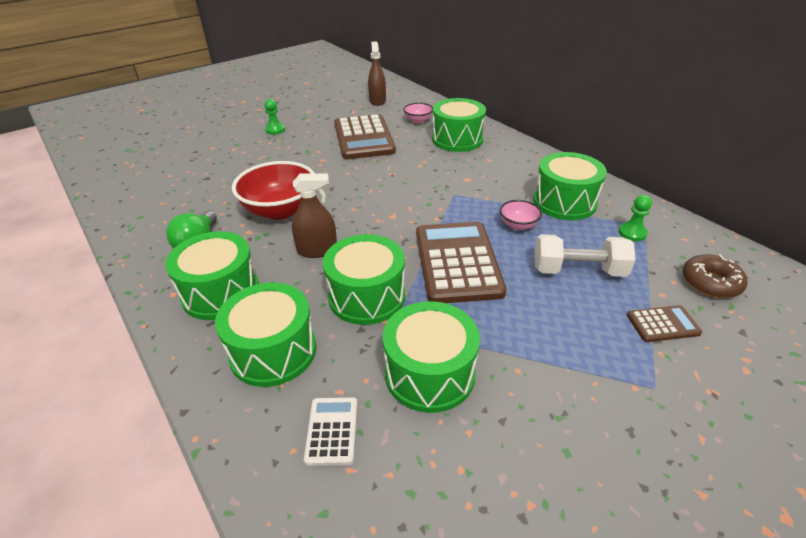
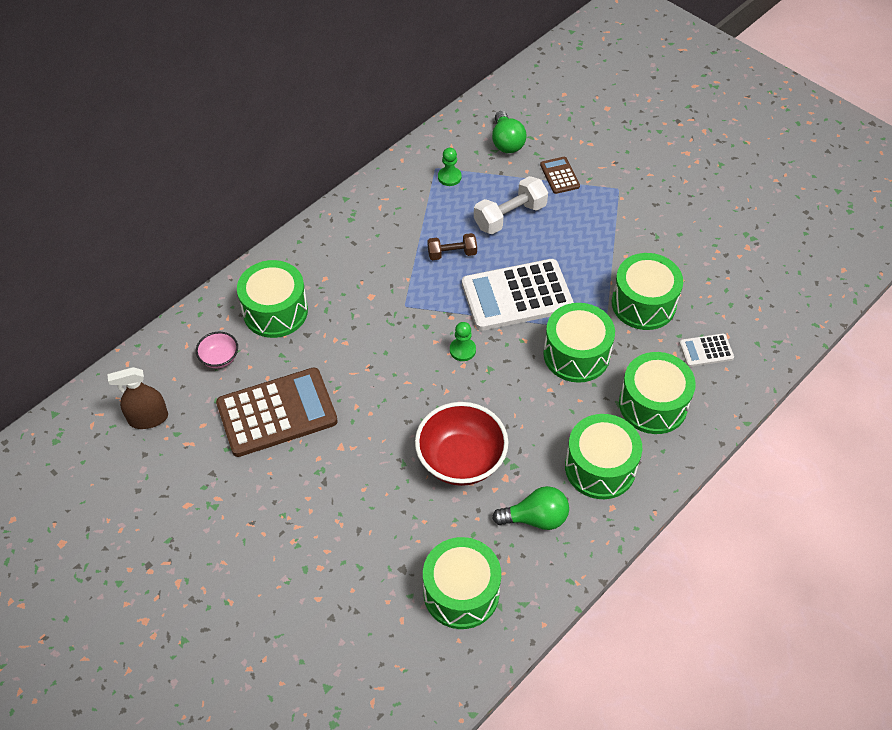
camera: 100 degrees left, 15 degrees up
(275, 130) = (256, 531): green pawn -> green pawn (462, 350)
(317, 250) = (523, 406): brown spray bottle -> none
(457, 262) = (517, 296): brown calculator -> white calculator
(518, 225) = (452, 254): pink bowl -> brown dumbbell
(564, 202) = (406, 218): green drum -> green drum (461, 592)
(578, 271) = (510, 216): white dumbbell -> white dumbbell turned 60 degrees clockwise
(710, 282) = (506, 142): brown donut -> green light bulb

